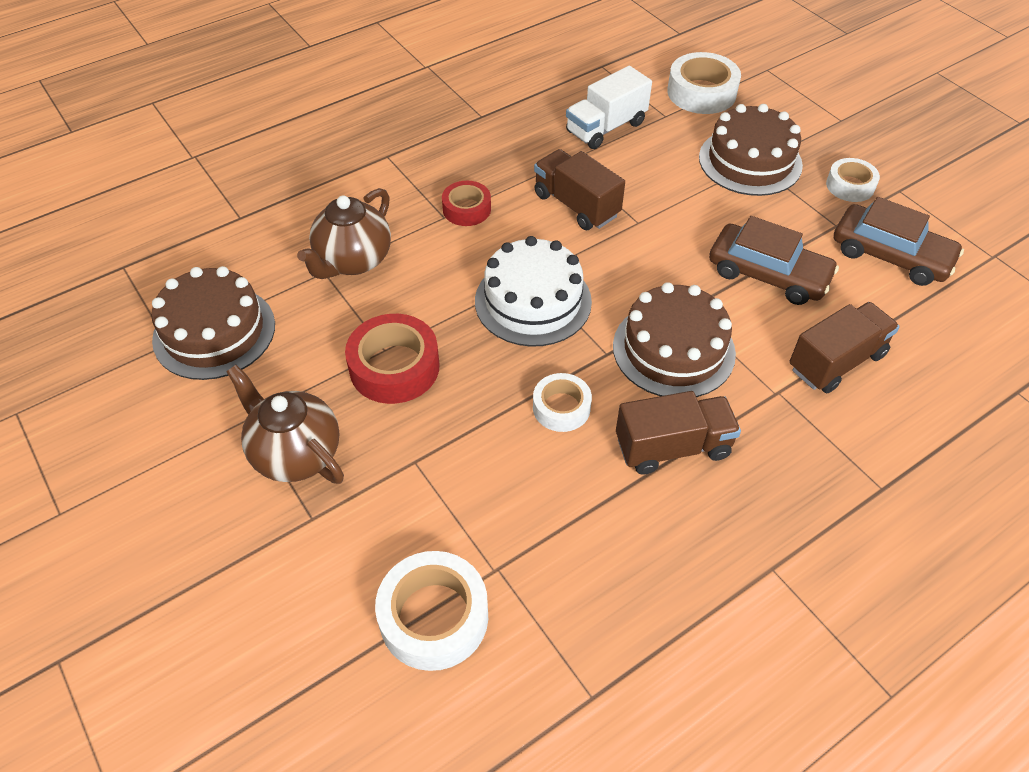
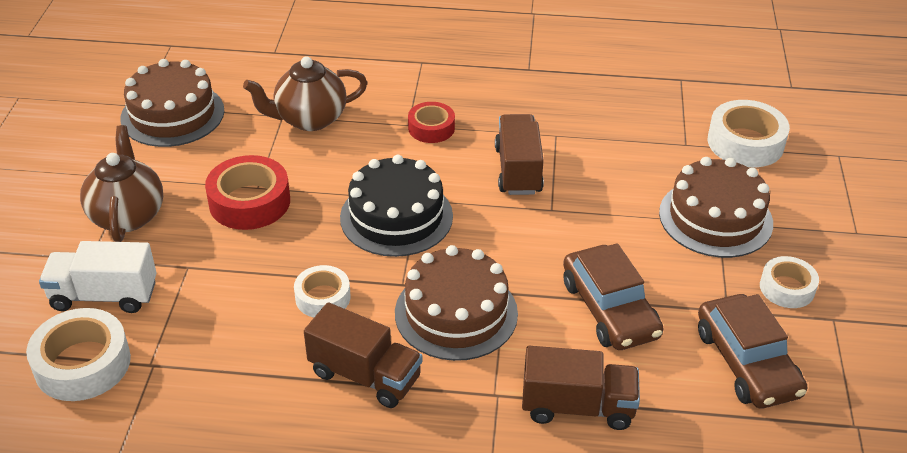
camera: 40 degrees right, 10 degrees down
(533, 301) = (396, 217): white cake -> black cake
(606, 128) = (620, 127): white truck -> white truck (104, 295)

